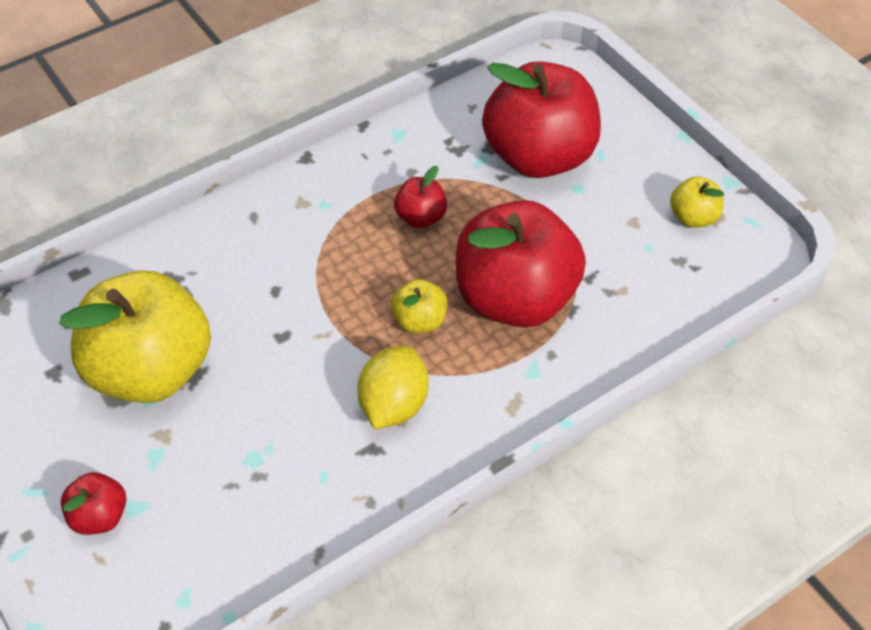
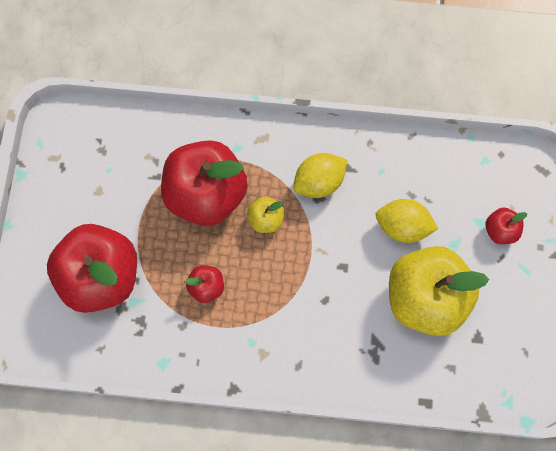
camera: 140 degrees left, 20 degrees up
(241, 428) = (402, 227): none -> yellow lemon
(693, 217) = (65, 168): yellow apple -> none

